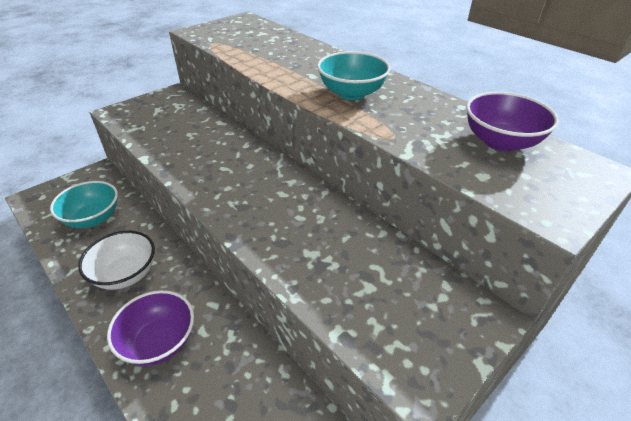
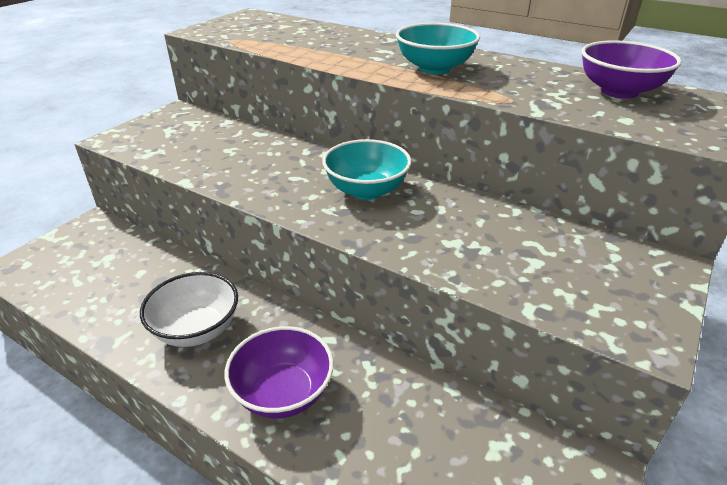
camera: 15 degrees left, 5 degrees down
(93, 218) = (116, 276): turquoise bowl -> turquoise bowl (366, 190)

